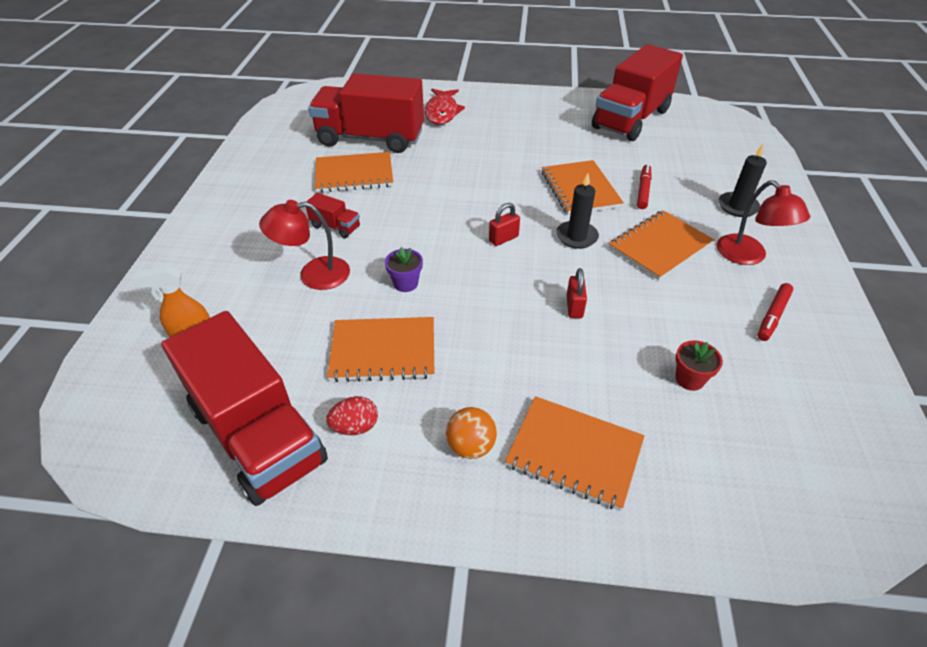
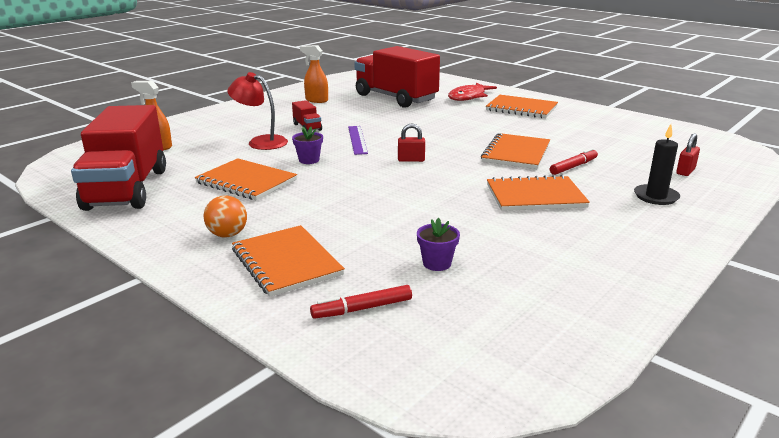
camera: 35 degrees right, 20 degrees down
(286, 173) = (316, 100): none -> orange spray bottle
(354, 174) = (357, 110): orange notebook -> orange notebook (521, 108)
(355, 427) = (179, 204): red egg -> none
(414, 227) = (357, 139): none -> purple ruler
(574, 307) = (407, 203): red padlock -> red padlock (685, 171)
(576, 237) = (470, 173): black candle -> none
(631, 119) = (631, 130): red truck -> none
(689, 379) = (437, 263): red flower pot -> purple flower pot
(748, 256) = (614, 224): red lamp -> none
(772, 316) = (578, 260): red marker -> red marker (362, 309)

